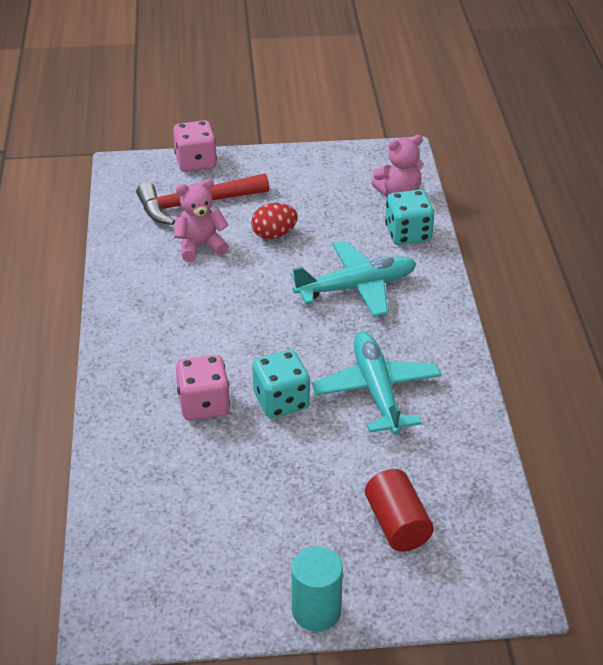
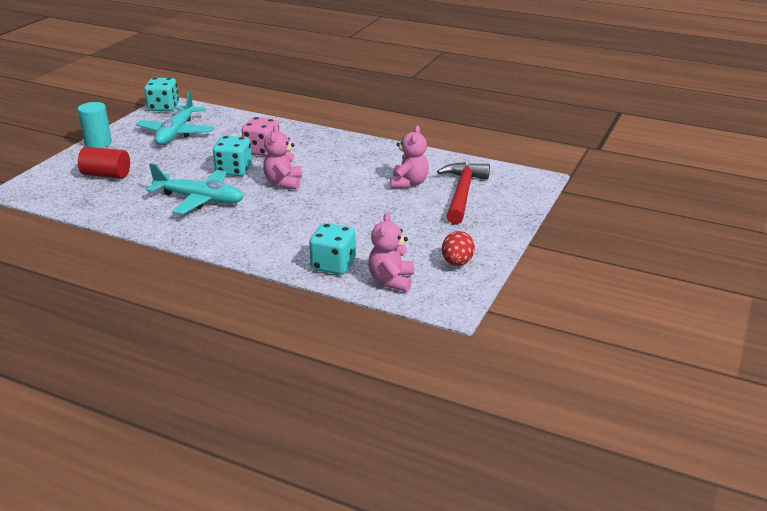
camera: 120 degrees right, 10 degrees down
(123, 621) = (163, 107): none -> turquoise dice
(196, 162) = (520, 206): pink dice -> none
(274, 234) = (393, 211): red egg -> red egg (457, 263)
(277, 341) = (283, 182): none -> pink teddy bear
(356, 287) = (299, 223): turquoise plane -> turquoise plane (176, 133)

